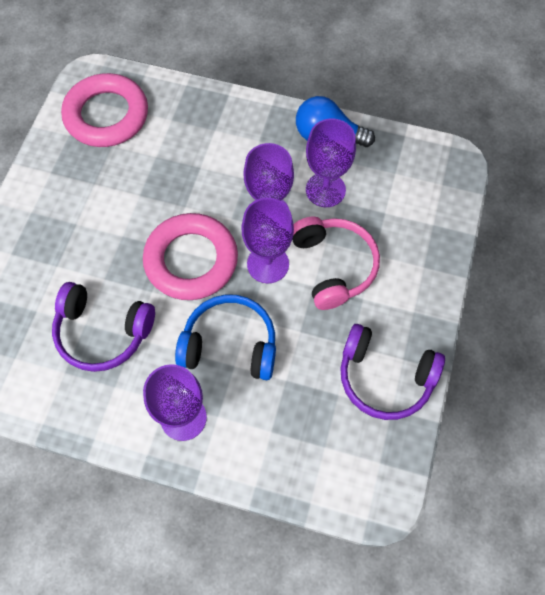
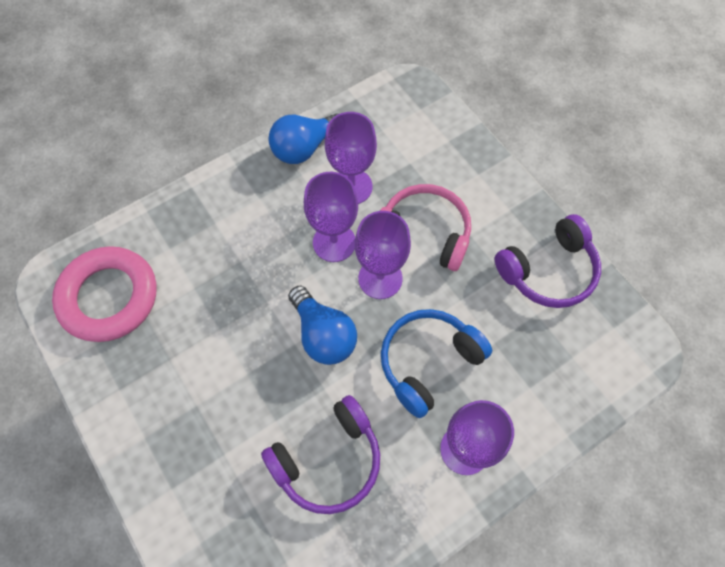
camera: 50 degrees left, 0 degrees up
(191, 260) = (323, 334): pink ring -> blue light bulb

